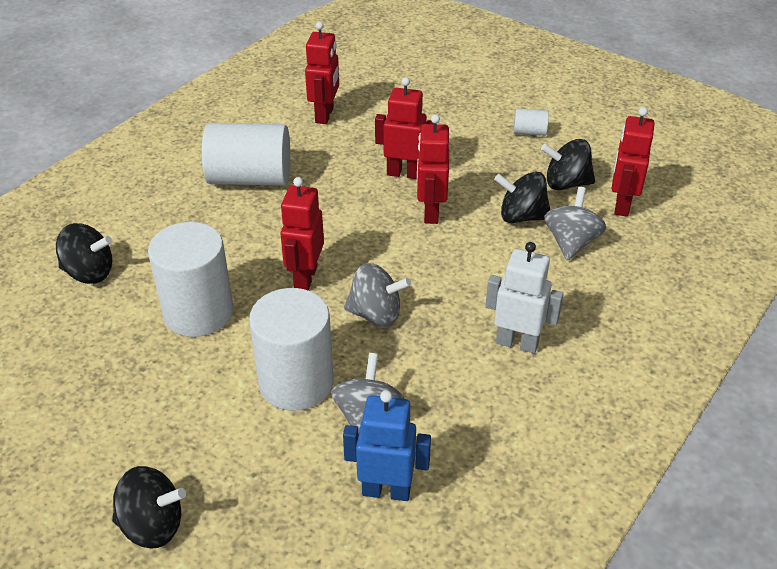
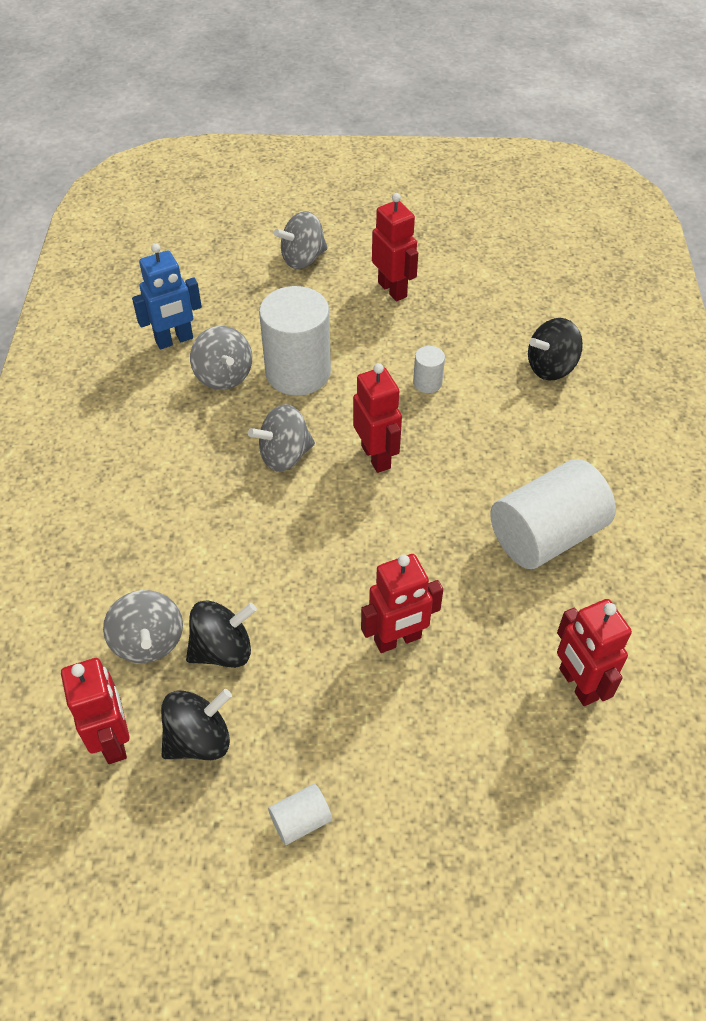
camera: 145 degrees right, 10 degrees up
(152, 525) = (303, 259): black spinning top -> grey spinning top
(198, 312) = (427, 383): white cylinder -> white cylinder, size x0.44
(430, 212) = (324, 597): red robot -> red robot (392, 289)
(517, 343) = (144, 493): white robot -> none

